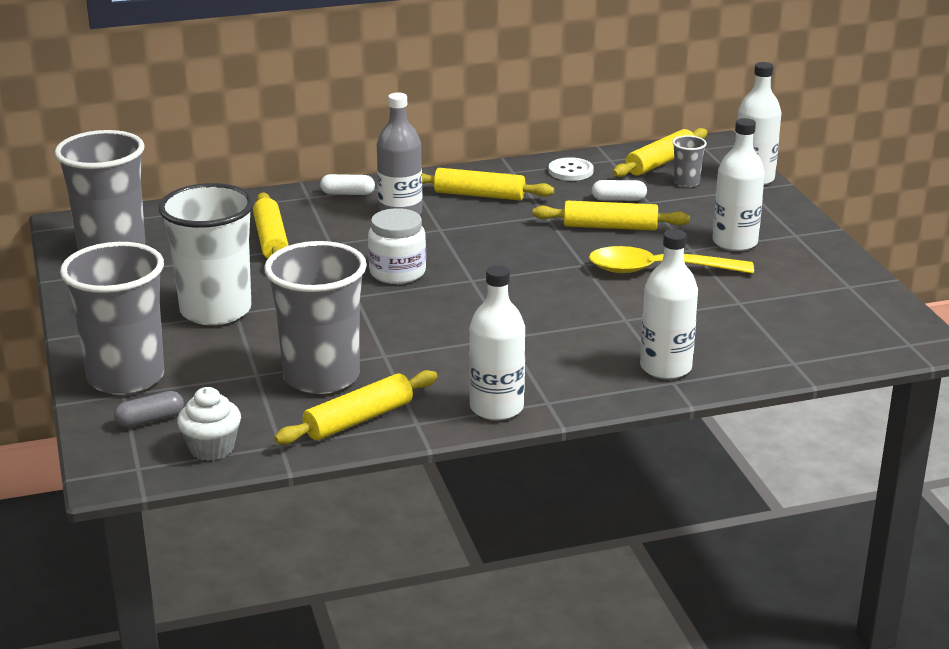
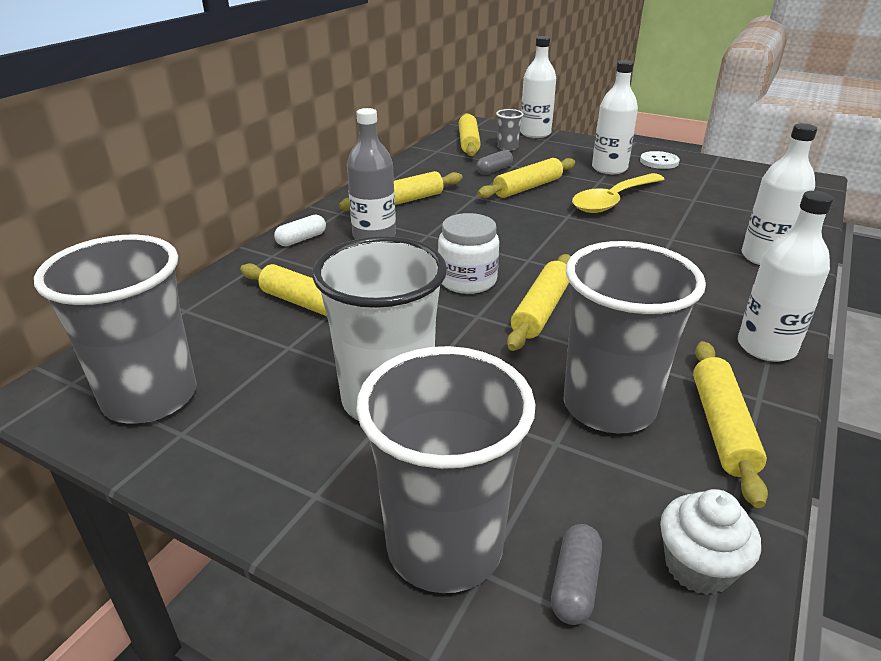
camera: 45 degrees left, 5 degrees up
(402, 313) = (541, 310): none -> yellow rolling pin
(570, 171) = (428, 165): white button -> white button (659, 161)
(618, 199) = (494, 170): white capsule -> grey capsule

